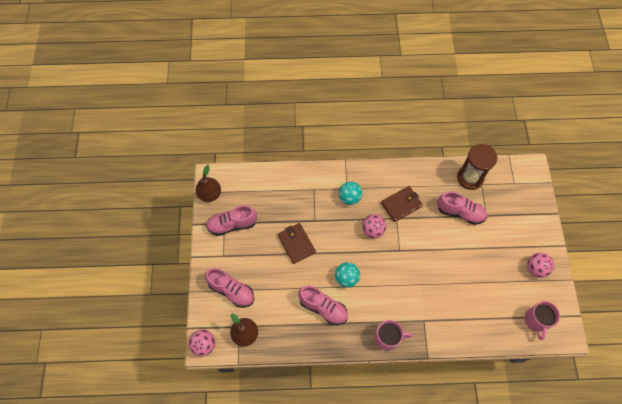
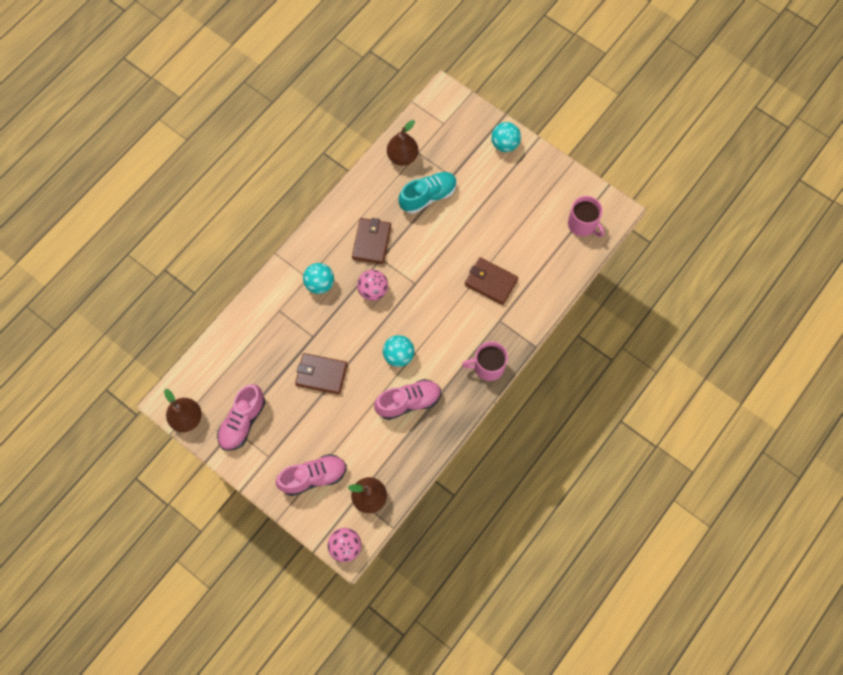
camera: 50 degrees left, 5 degrees up
(387, 338) = (488, 366): pink mug -> pink mug turned 135 degrees counterclockwise
(443, 294) = (491, 282): none -> brown wallet
(460, 212) = (428, 196): pink shoe -> turquoise shoe
(470, 178) = (402, 156): brown hourglass -> brown pear
(536, 268) = (538, 180): pink ball -> none
(538, 229) = (504, 144): none -> turquoise ball

